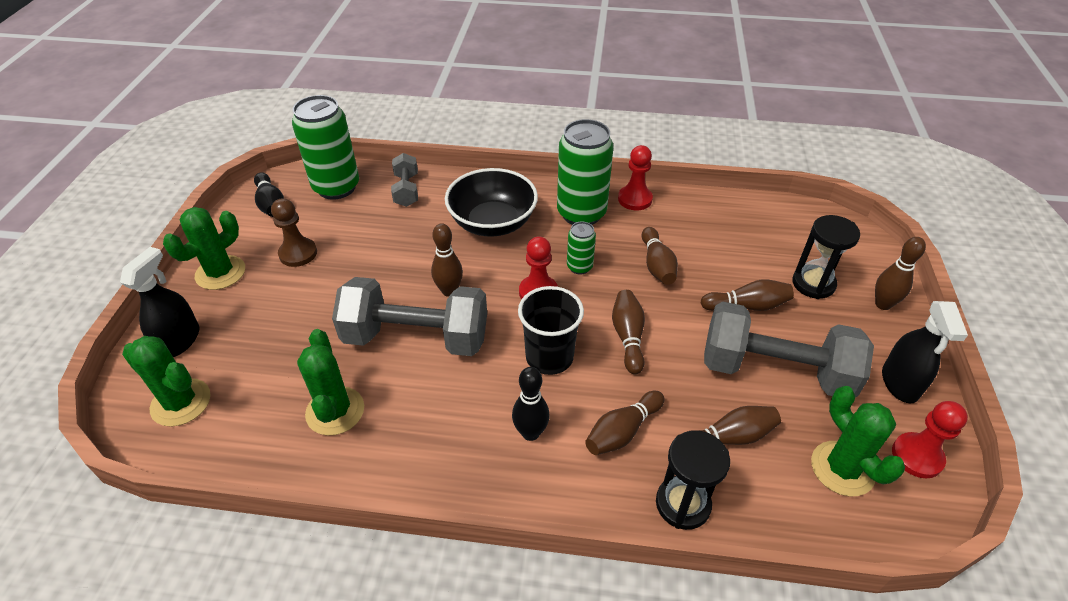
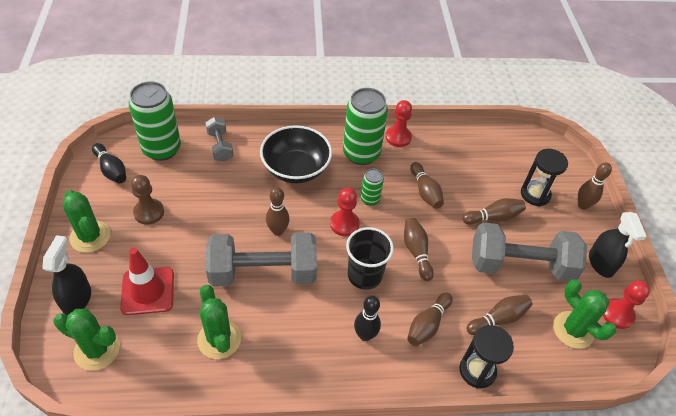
camera: 15 degrees left, 5 degrees up
(220, 273) = (90, 236): green cactus -> green cactus turned 60 degrees counterclockwise
(266, 342) = (148, 291): none -> red traffic cone

